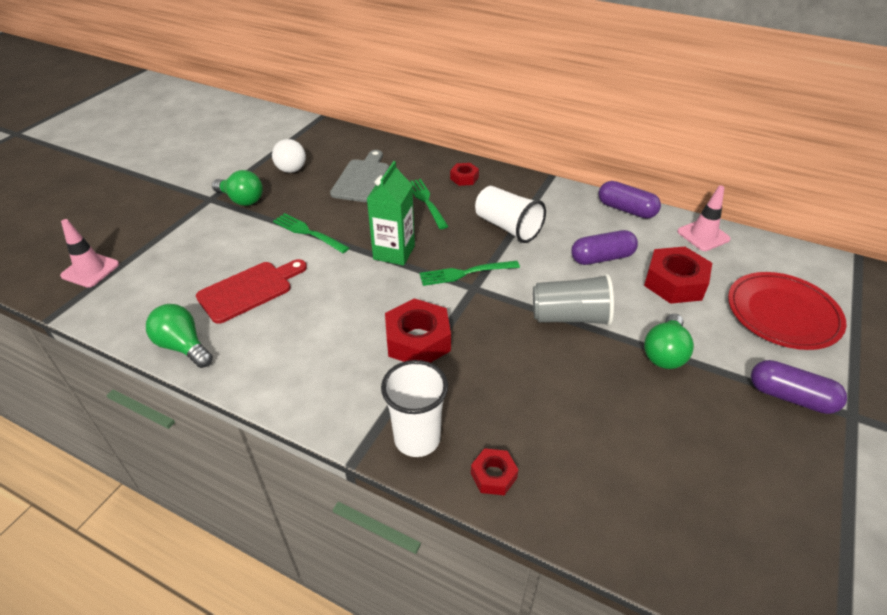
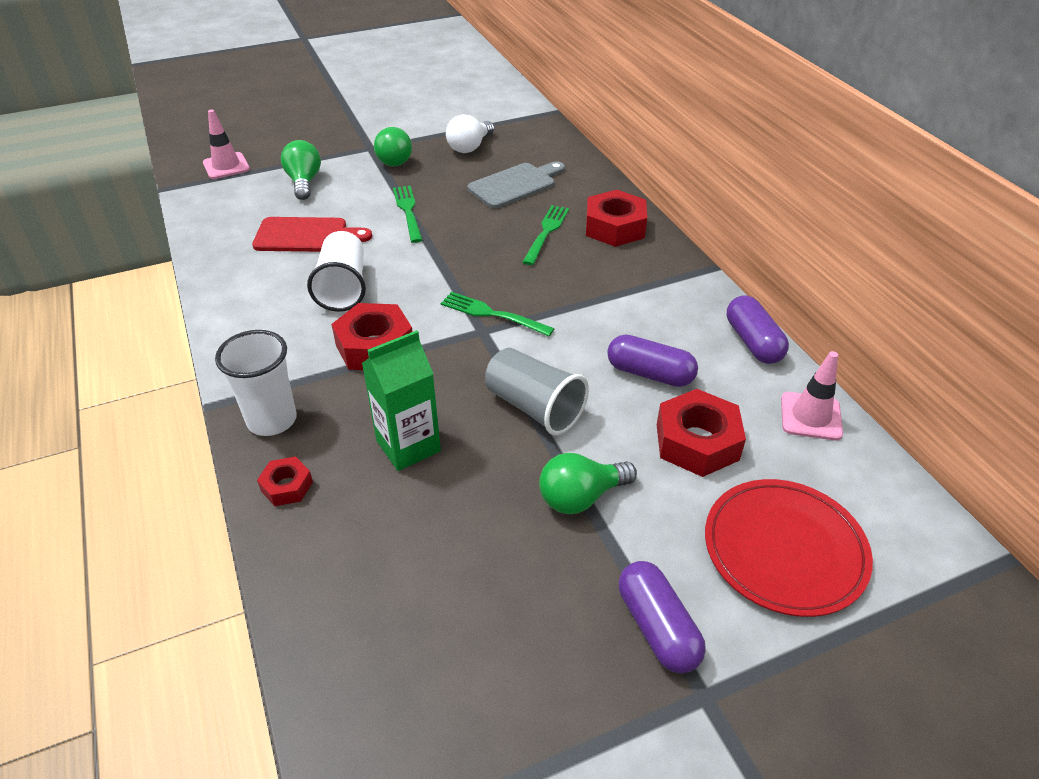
camera: 40 degrees right, 0 degrees up
(183, 346) = (213, 254): green light bulb -> green light bulb (304, 182)
(394, 252) = (455, 263): green carton -> green carton (408, 446)
(464, 178) = (615, 227): red nut -> red nut, size x1.85
(507, 227) = (592, 294): white cup -> white cup (343, 287)

